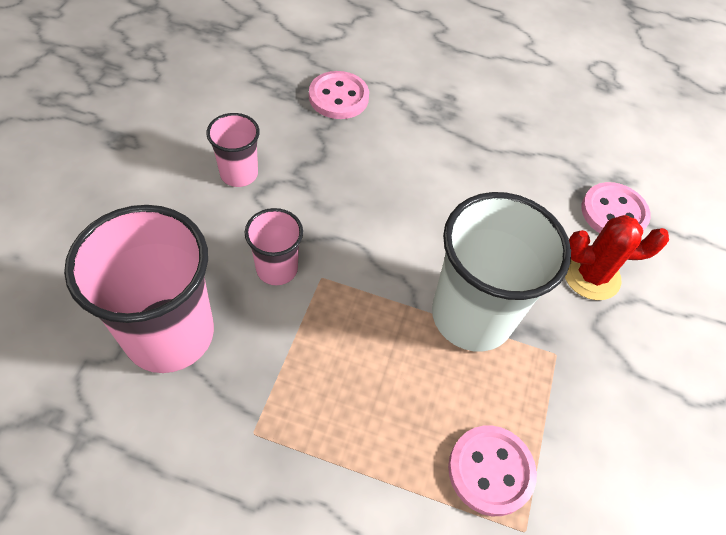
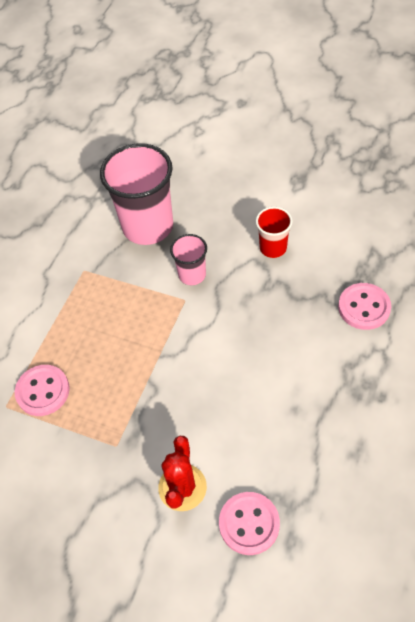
camera: 105 degrees right, 0 degrees up
(239, 174) = (273, 248): pink cup -> red cup
(472, 315) = (150, 391): white cup -> none

